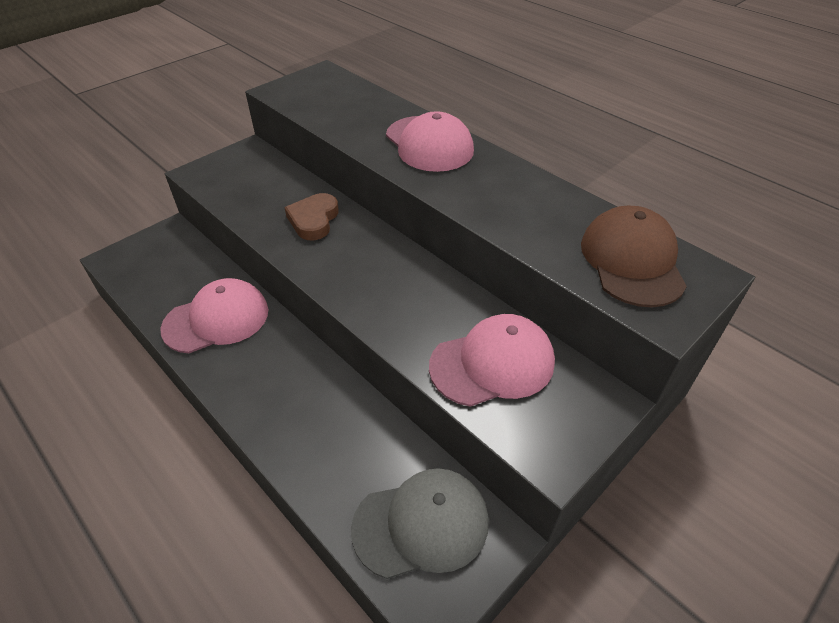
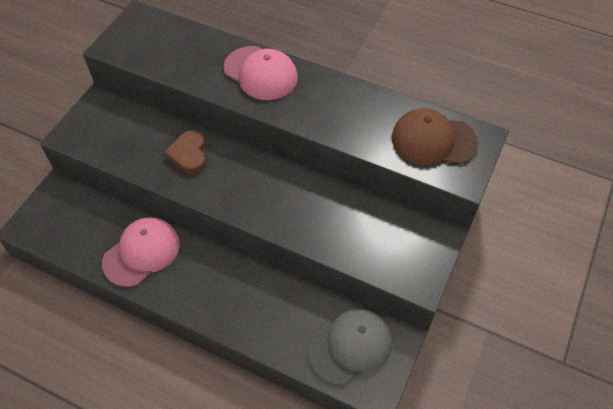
camera: 20 degrees left, 10 degrees up
(492, 363) = (363, 233): pink cap -> none
(632, 261) = (433, 140): brown cap -> brown cap turned 60 degrees counterclockwise

